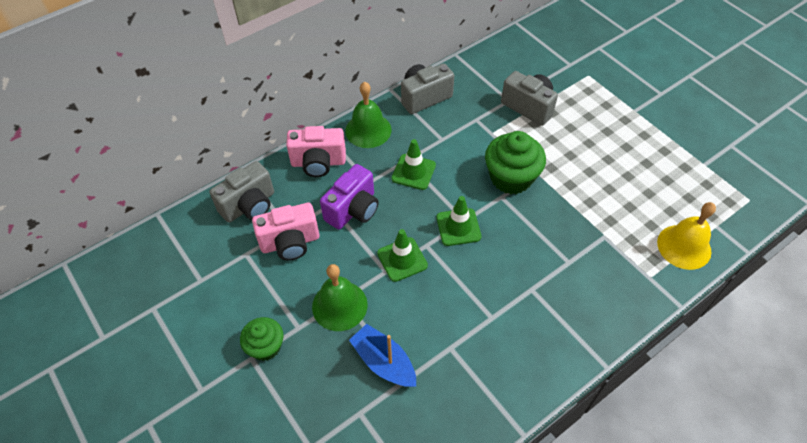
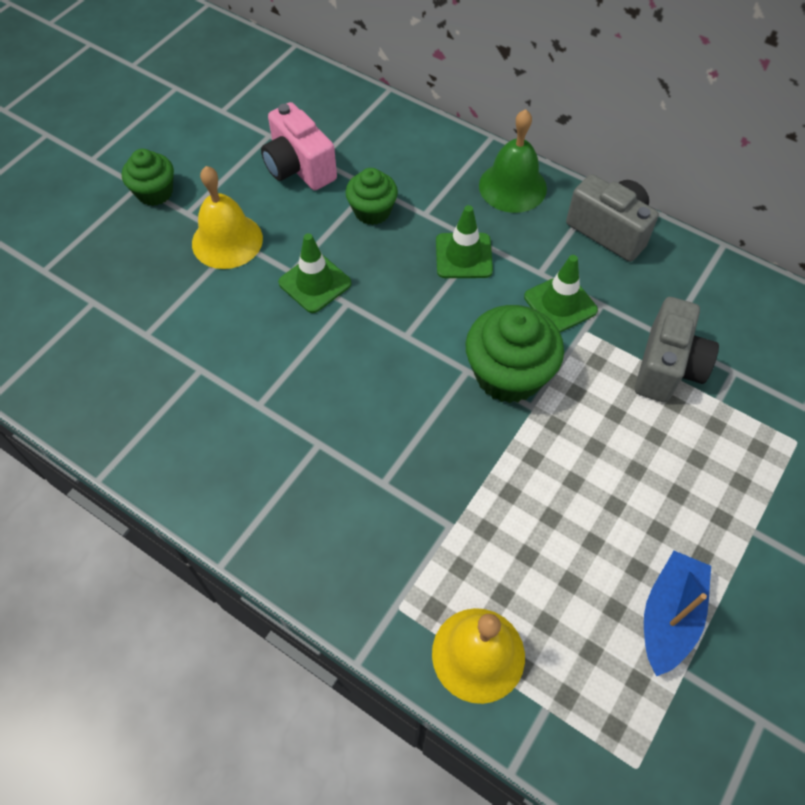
camera: 70 degrees right, 5 degrees up
(249, 205) = (337, 114): grey camera -> none
(318, 163) = (431, 154): pink camera -> none
(339, 305) = (227, 241): green bell -> yellow bell
(353, 210) = (372, 211): purple camera -> green cupcake
(384, 362) = (162, 306): blue boat -> blue boat (669, 616)
(458, 227) = (390, 331): green traffic cone -> green traffic cone (560, 303)

